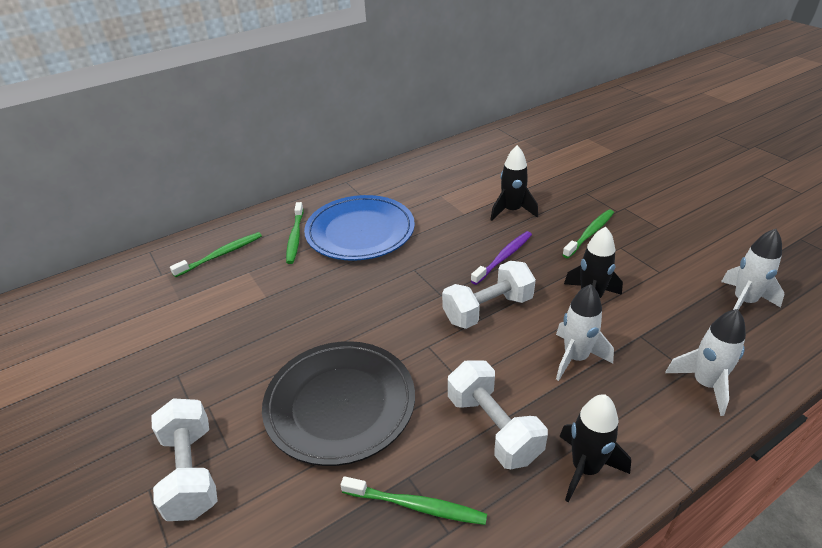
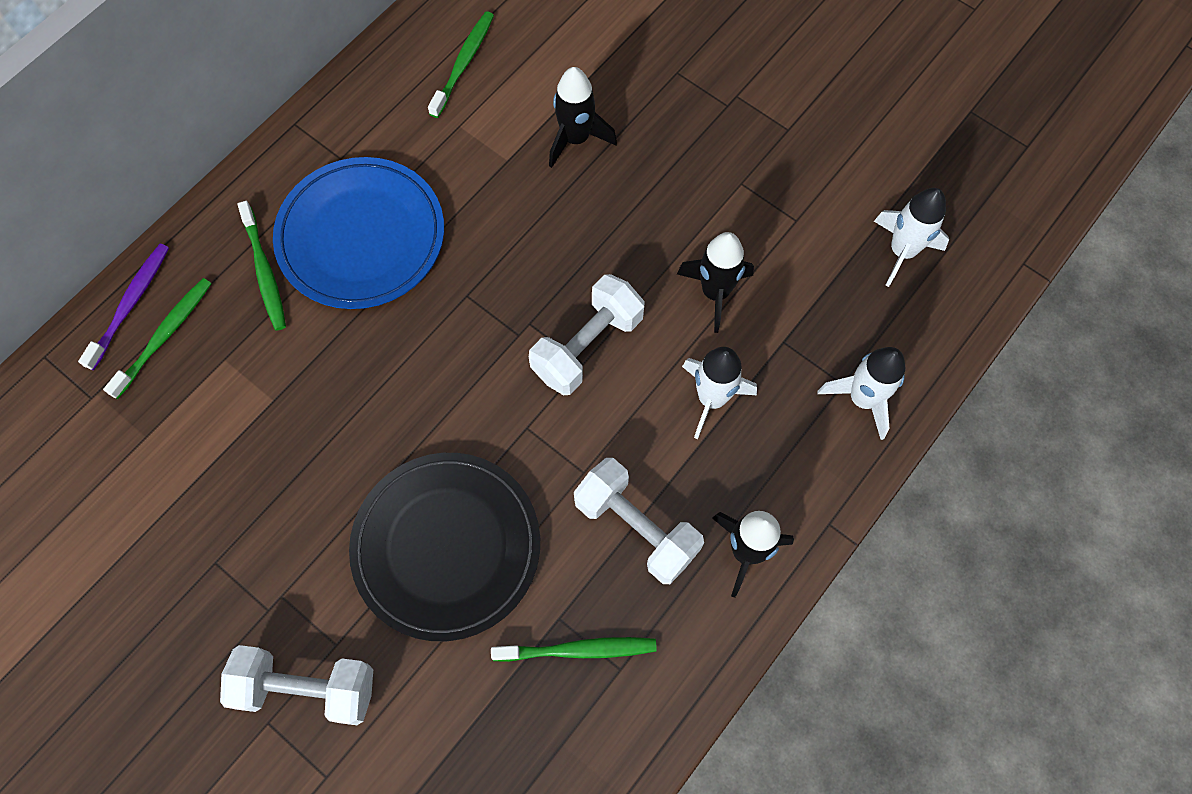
camera: 20 degrees left, 30 degrees up
(191, 472) = (307, 688): white dumbbell -> white dumbbell turned 45 degrees counterclockwise
(504, 257) = (586, 241): purple toothbrush -> purple toothbrush (131, 304)
(590, 233) = (696, 164): green toothbrush -> green toothbrush (464, 63)

